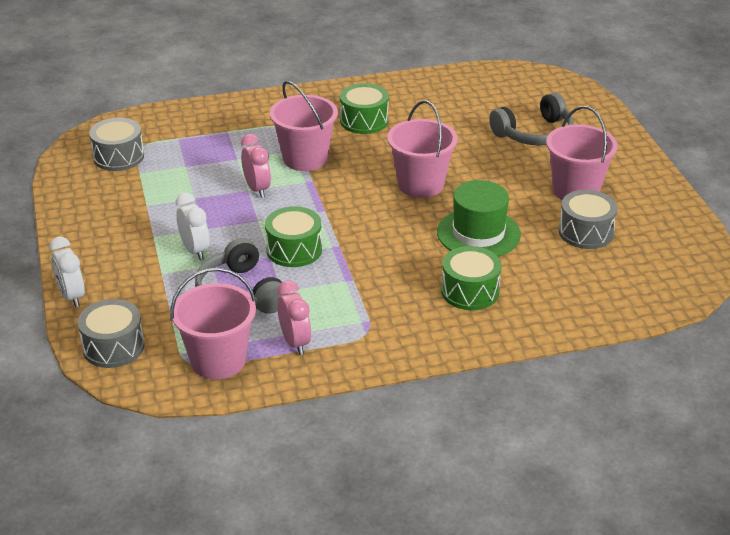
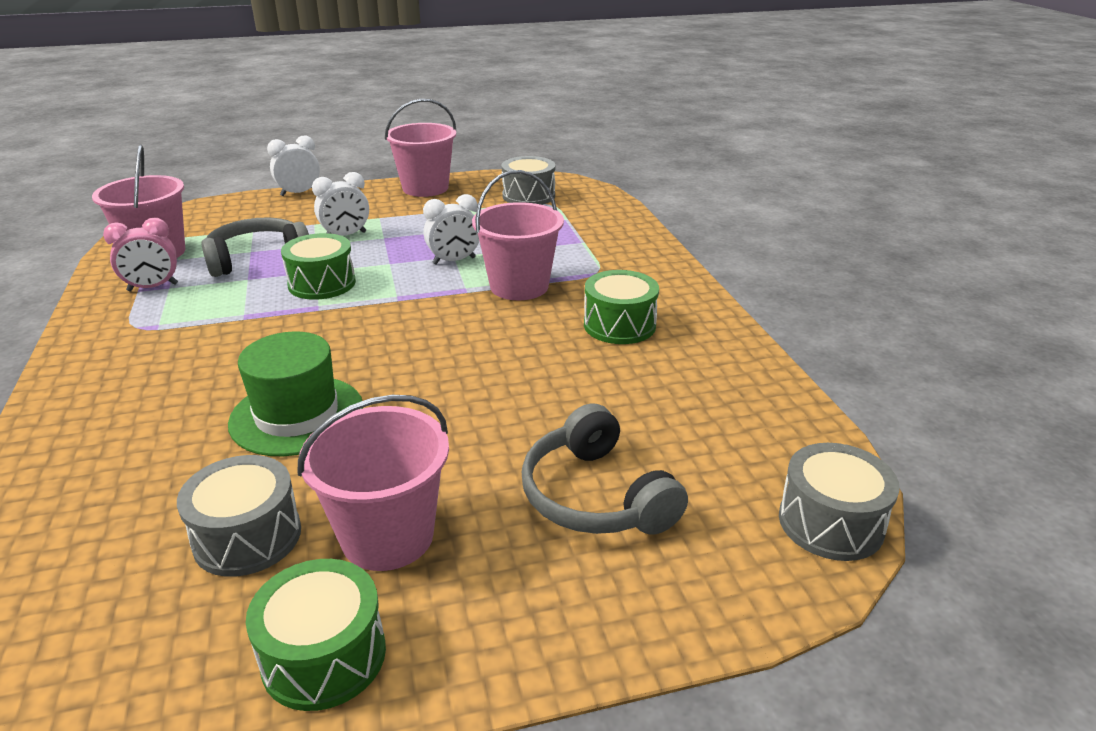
camera: 90 degrees right, 5 degrees down
(113, 347) = (214, 212): grey drum -> grey drum (830, 523)
(257, 189) = (454, 261): pink clock -> white clock
(420, 184) = (442, 368): pink bucket -> pink bucket (425, 188)
(470, 291) = (162, 402): green drum -> green drum (324, 656)

